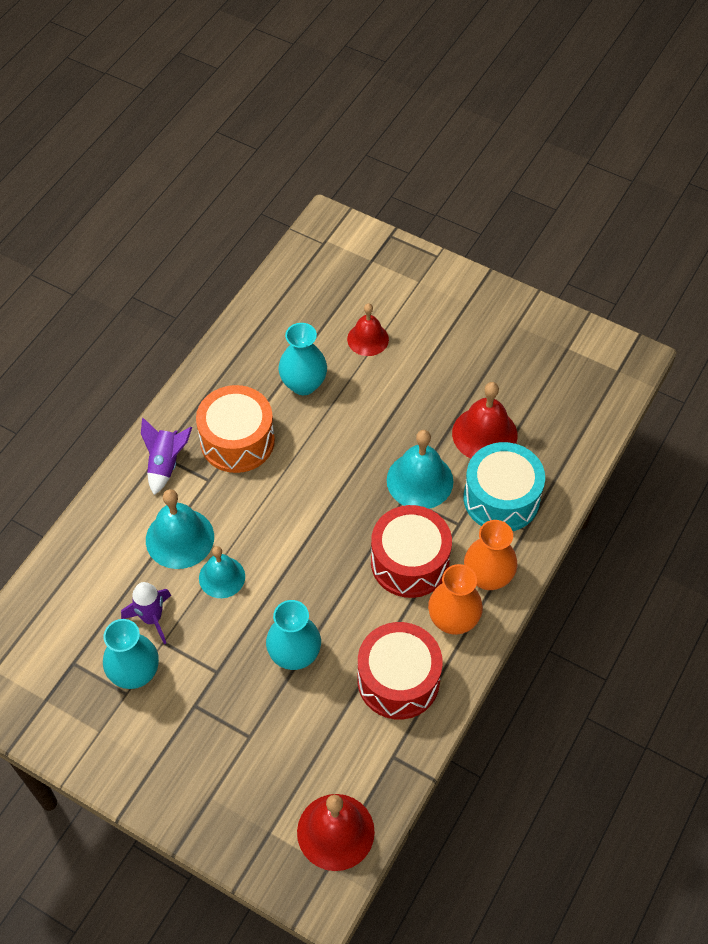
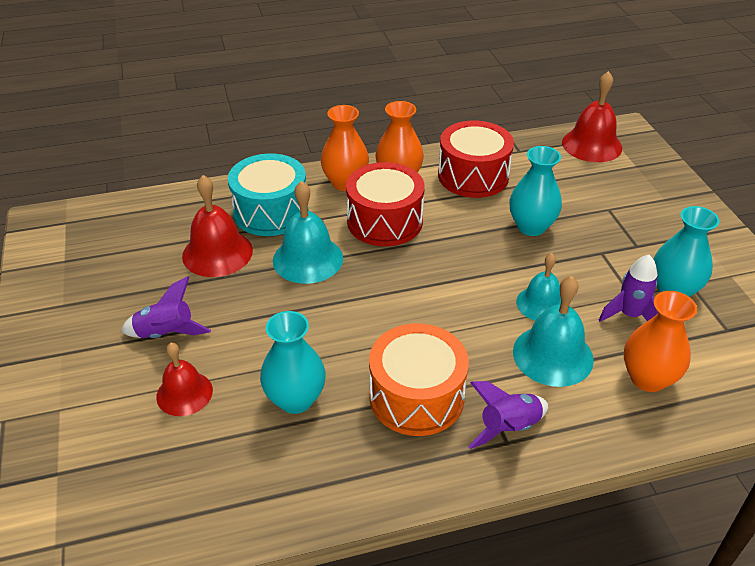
camera: 135 degrees left, 15 degrees down
(105, 569) = (647, 378): none -> orange vase
(429, 359) = (166, 334): none -> purple rocket

